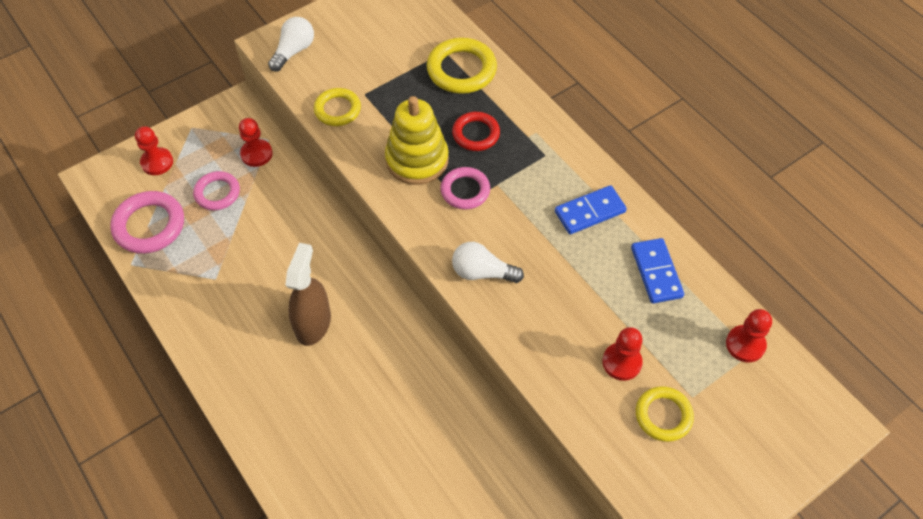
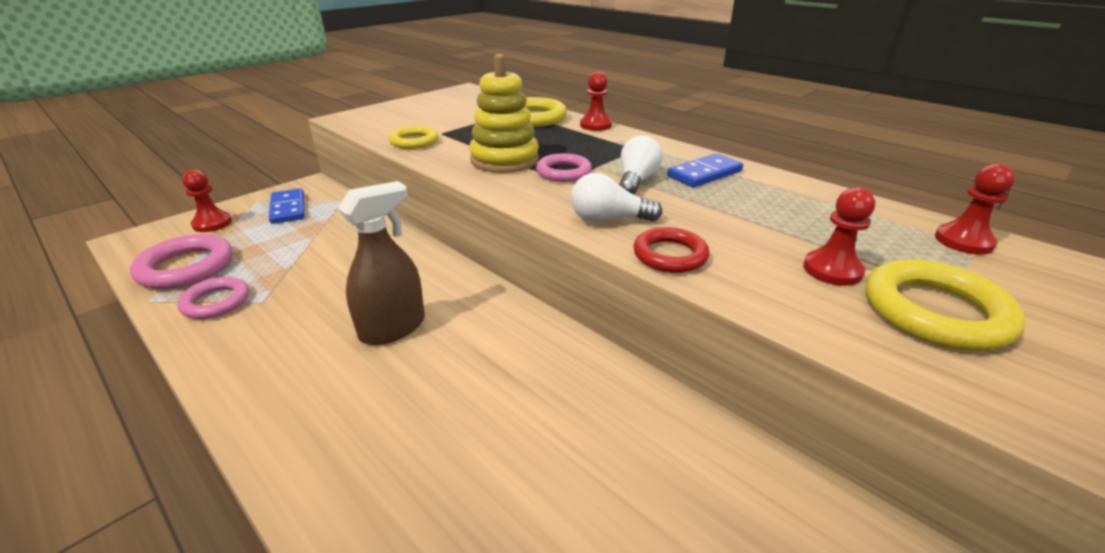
camera: 10 degrees left, 25 degrees down
(217, 193) = (279, 237): pink ring -> pink ring (216, 302)
(256, 154) = (328, 210): red pawn -> red pawn (595, 125)
(294, 51) = (368, 119): white light bulb -> white light bulb (636, 181)
(313, 323) = (393, 328): brown spray bottle -> brown spray bottle turned 45 degrees clockwise
(476, 134) = (561, 144): red ring -> red ring (670, 255)
(656, 272) = (808, 202): blue domino -> blue domino (288, 209)
(663, 415) = (935, 312): yellow ring -> yellow ring, size x1.53

